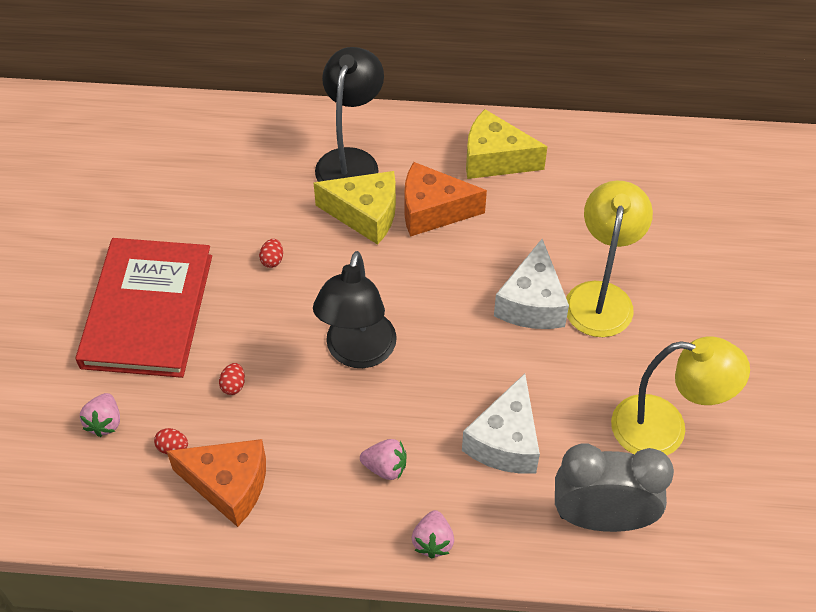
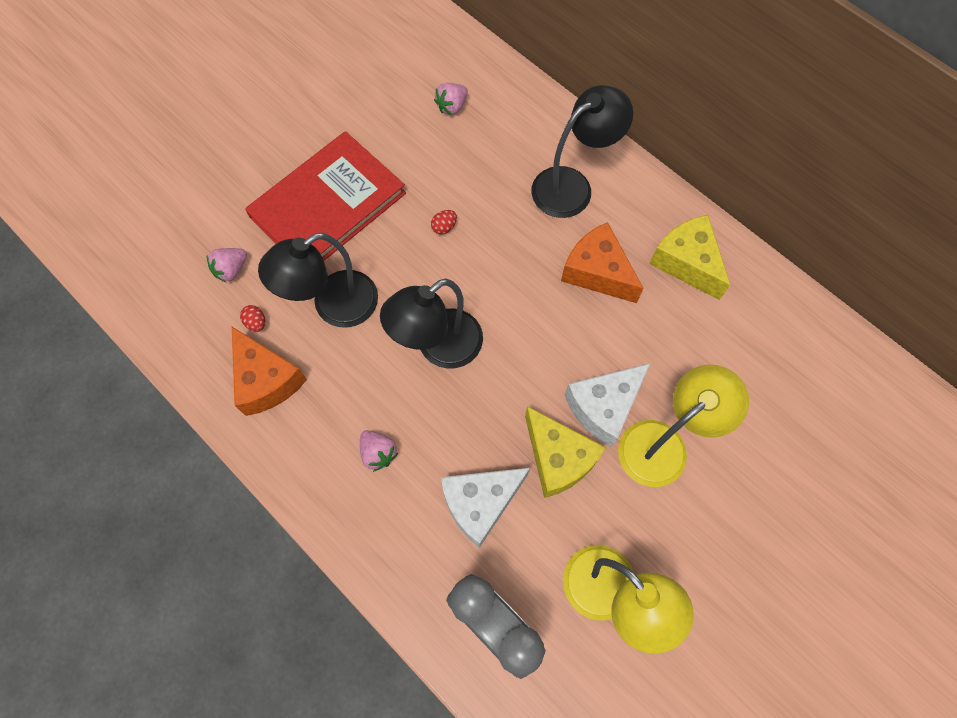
camera: 40 degrees right, 15 degrees up
(233, 385) = (334, 306): red egg -> black lamp
(365, 214) = (543, 238): yellow cheese -> yellow cheese (558, 458)
(433, 542) = (359, 537): pink strawberry -> pink strawberry (452, 106)

